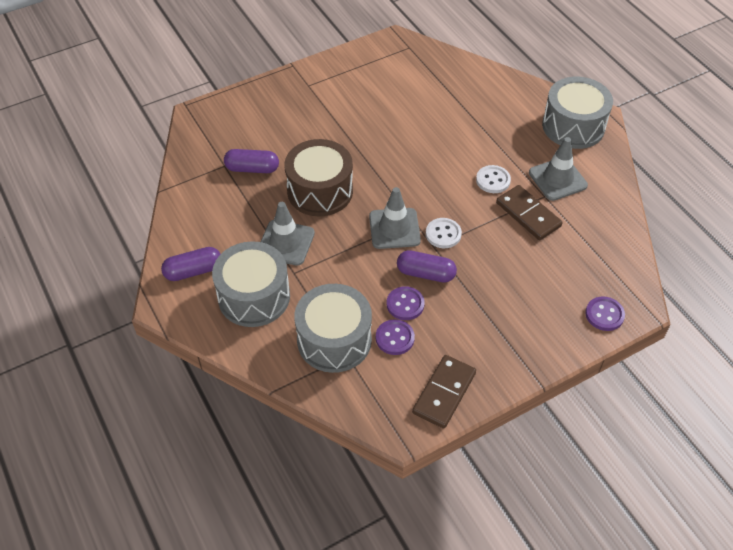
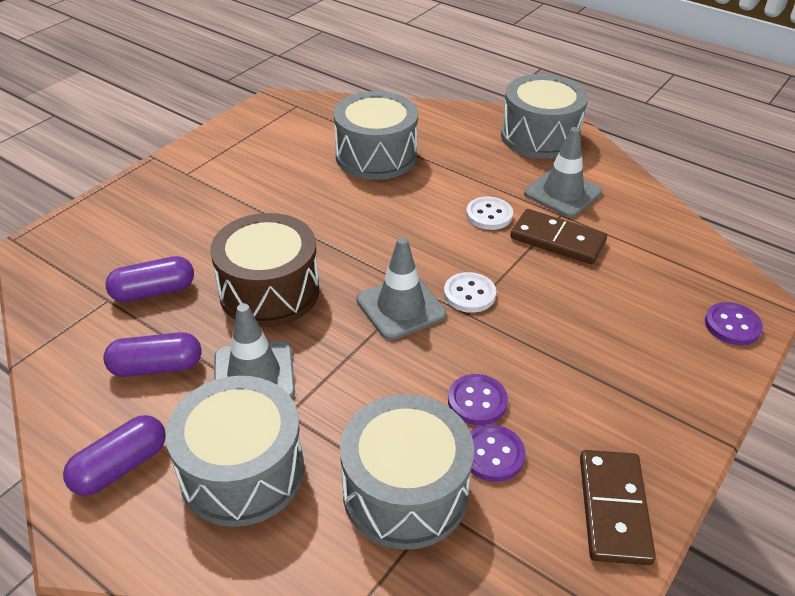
camera: 25 degrees left, 10 degrees down
(425, 273) = (479, 350): purple capsule -> purple capsule (156, 367)
(442, 108) = (376, 156): none -> grey drum

